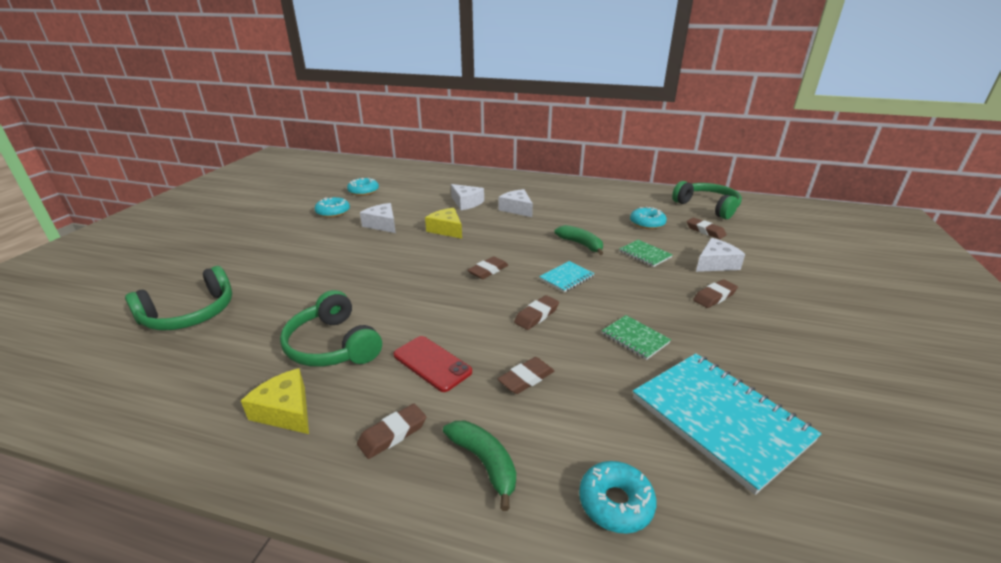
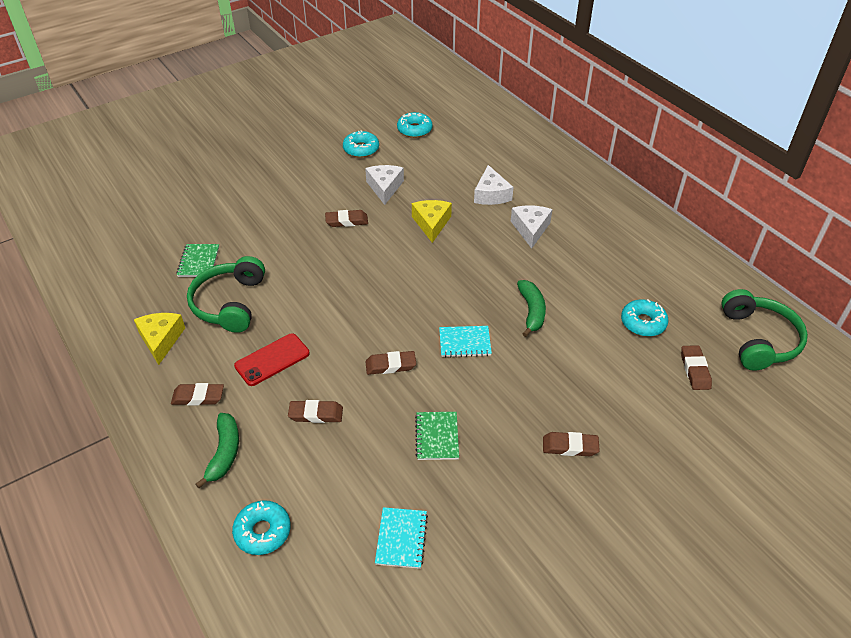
camera: 40 degrees right, 15 degrees up
(190, 314) = (175, 220): green headphones -> none
(432, 363) = (272, 360): red phone -> red phone turned 60 degrees clockwise
(488, 271) = (409, 295): brown eraser -> brown eraser (347, 221)
(645, 254) = (577, 360): green notebook -> green notebook (198, 262)
(715, 264) = (634, 415): white cheese -> none
(720, 419) = (401, 538): turquoise notebook -> turquoise notebook, size x0.47

